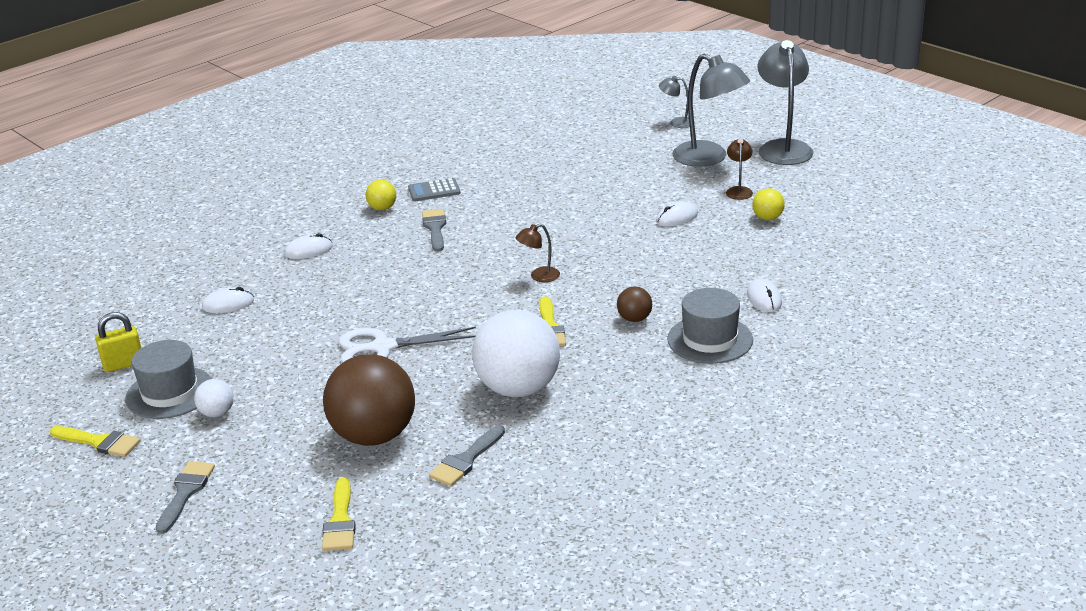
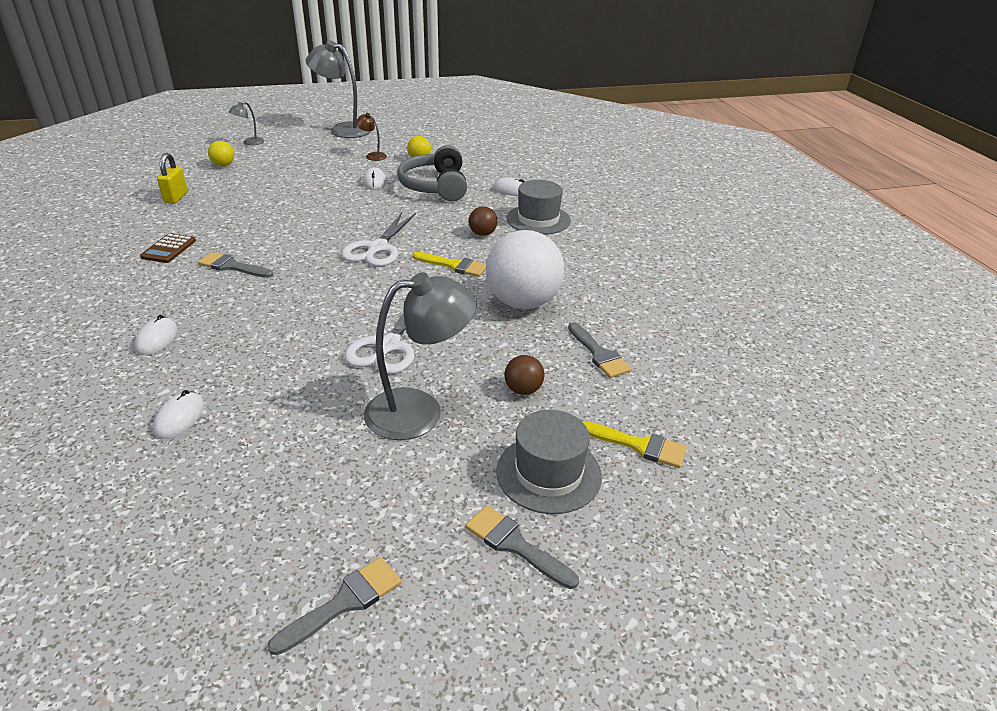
camera: 65 degrees left, 5 degrees up
(99, 442) = (344, 603): yellow brush -> grey brush
(123, 364) = (193, 537): yellow padlock -> yellow padlock (176, 198)
(170, 393) = (305, 509): grey hat -> grey hat (548, 473)
(217, 413) = (386, 481): white ball -> none
(374, 436) = (523, 390): brown ball -> brown ball, size x0.44
(382, 208) = (151, 280): yellow ball -> yellow ball (223, 165)
(434, 191) = (169, 249): grey calculator -> brown calculator
(539, 276) = (377, 248): brown lamp -> white scissors
(709, 158) = (316, 150): grey lamp -> grey lamp (419, 411)
(711, 253) = (435, 186): none -> grey headphones

